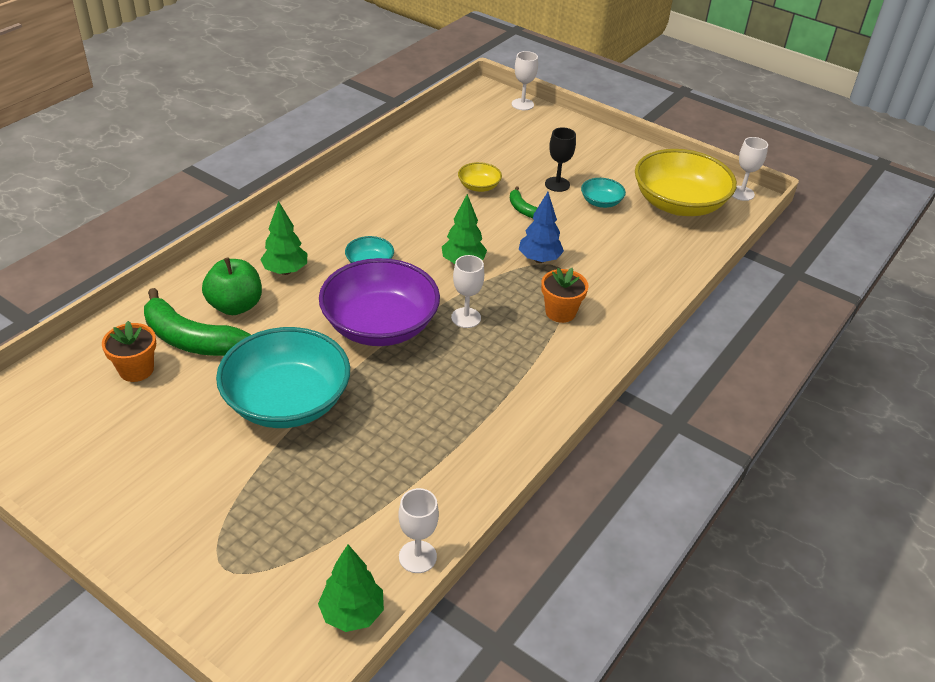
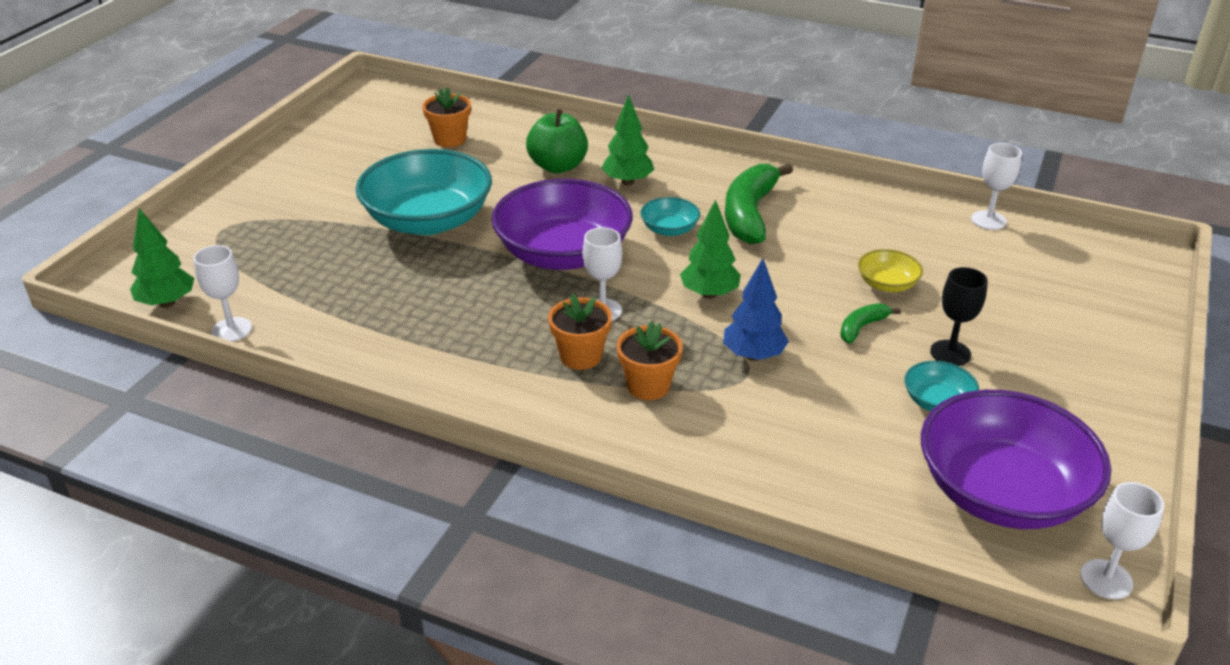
camera: 80 degrees right, 5 degrees down
(190, 339) = (499, 155): green banana -> green banana (749, 214)
(519, 338) = (581, 356): none -> orange flower pot
(522, 104) = (1146, 296): white goblet -> white goblet (988, 220)
(679, 204) = (1001, 492): yellow bowl -> purple bowl

